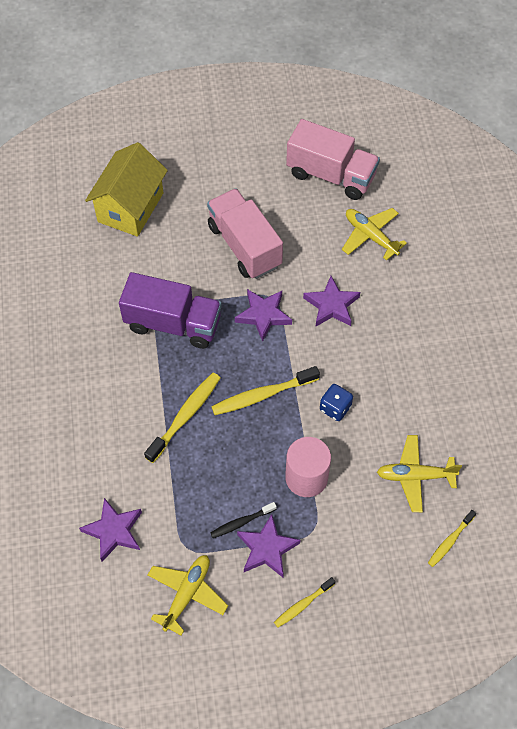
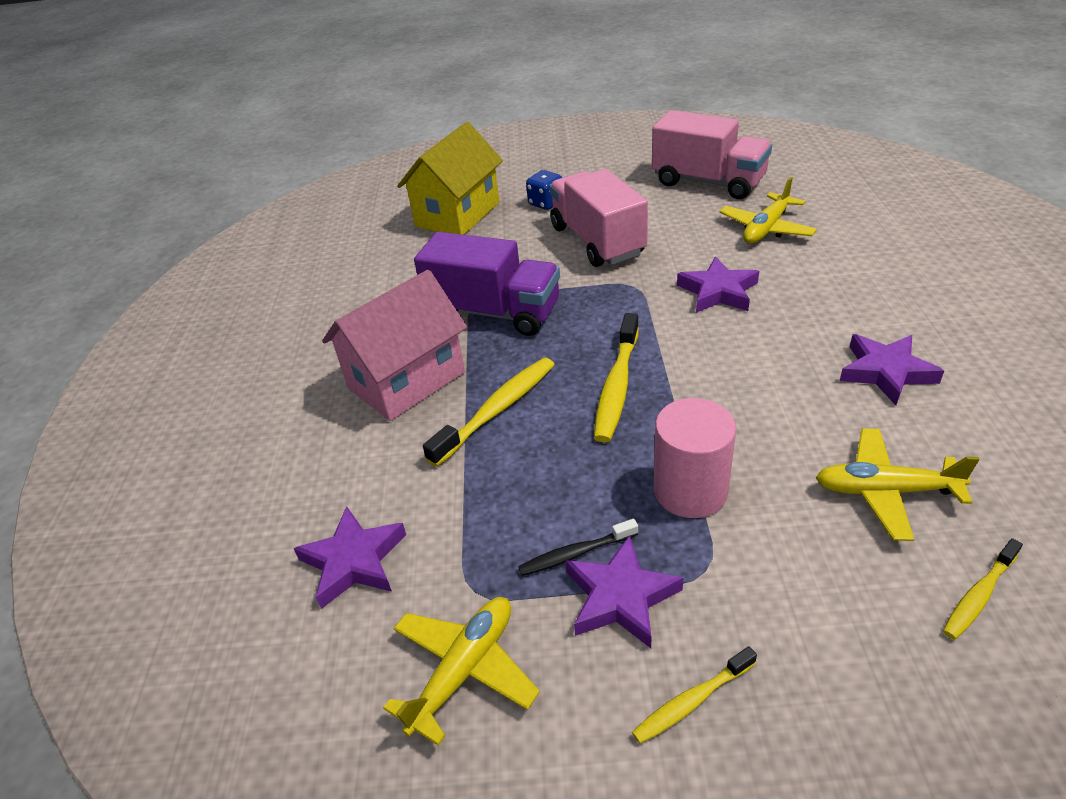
camera: 10 degrees right, 20 degrees down
(120, 389) = (406, 380): none -> pink house
(262, 395) = (617, 386): yellow toothbrush -> yellow toothbrush turned 60 degrees counterclockwise
(263, 315) = (620, 302): purple star -> purple star (886, 372)
(335, 408) = (733, 401): blue dice -> blue dice (546, 203)
(370, 236) = (766, 228): yellow plane -> yellow plane turned 105 degrees counterclockwise

